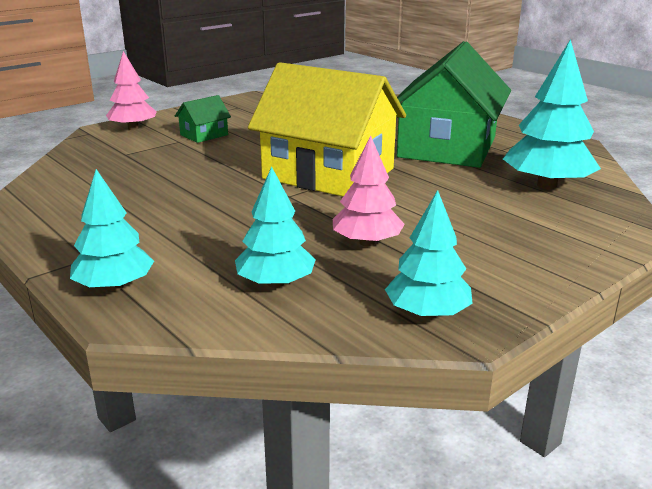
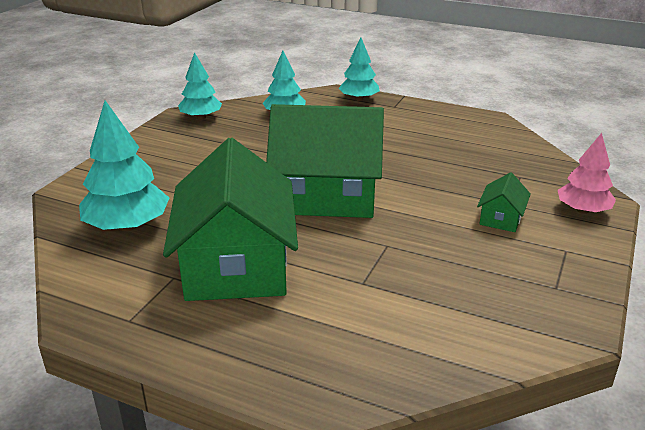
camera: 155 degrees right, 5 degrees up
(328, 173) = (326, 194): yellow house -> green house
(367, 242) = (252, 144): pink tree -> none

